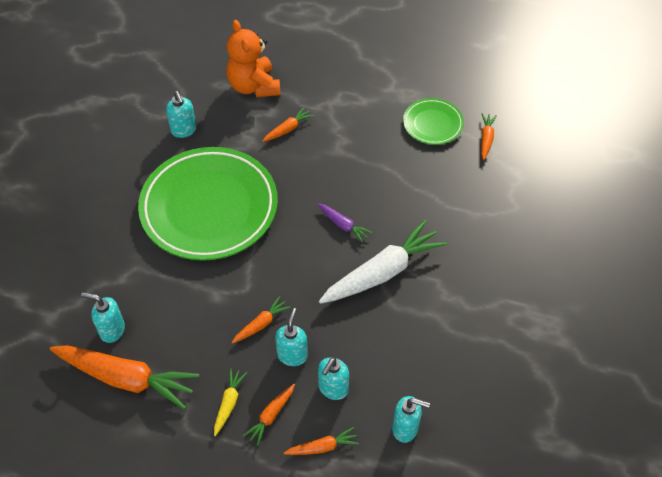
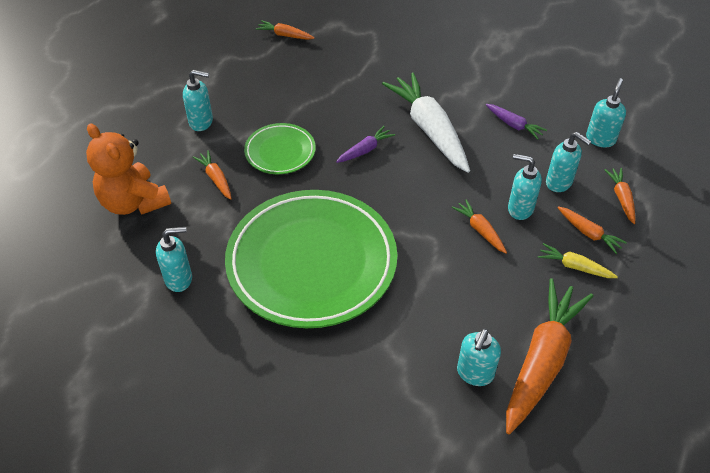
camera: 80 degrees left, 5 degrees down
(254, 86) = (134, 202): orange teddy bear -> orange teddy bear turned 60 degrees clockwise
(351, 105) = (201, 122): none -> turquoise soap dispenser
(407, 345) = (514, 125): none -> purple carrot
(432, 124) = (252, 66): green plate -> green plate (280, 152)

